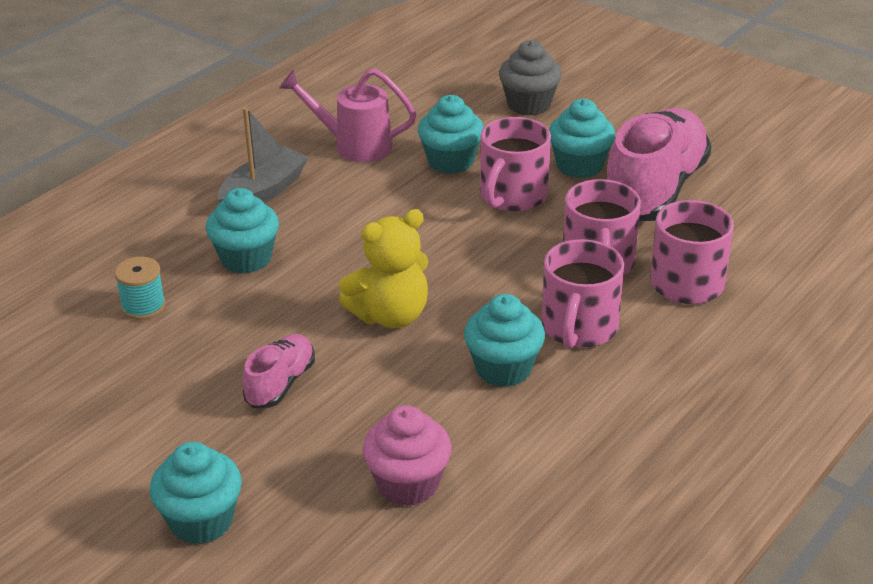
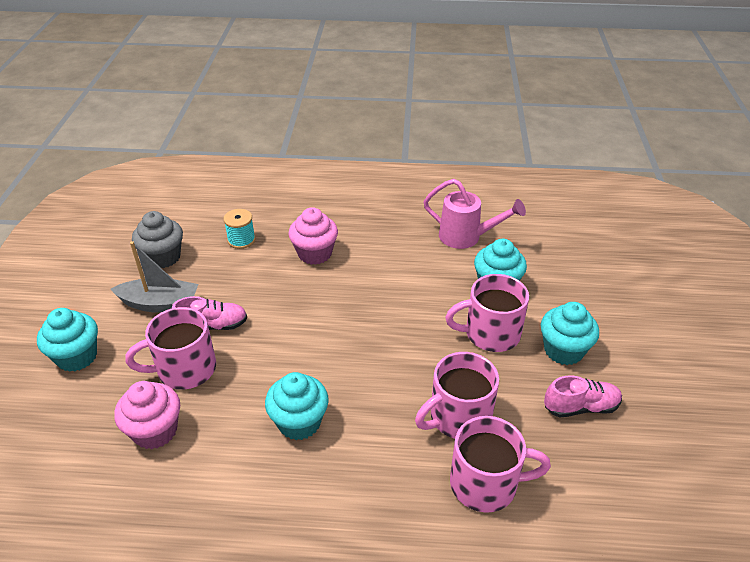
camera: 55 degrees right, 5 degrees up
(246, 258) = (314, 253): turquoise cupcake -> pink cupcake
(263, 192) = (383, 227): grey boat -> grey boat (160, 304)
(354, 146) = (466, 237): pink watering can -> pink watering can turned 135 degrees clockwise
(390, 315) = (311, 340): yellow teddy bear -> none
(529, 104) = (605, 289): grey cupcake -> grey cupcake (163, 257)
(579, 328) = (375, 442): pink mug -> pink mug (184, 369)
(654, 190) = (581, 407): pink shoe -> pink shoe, size x0.49

